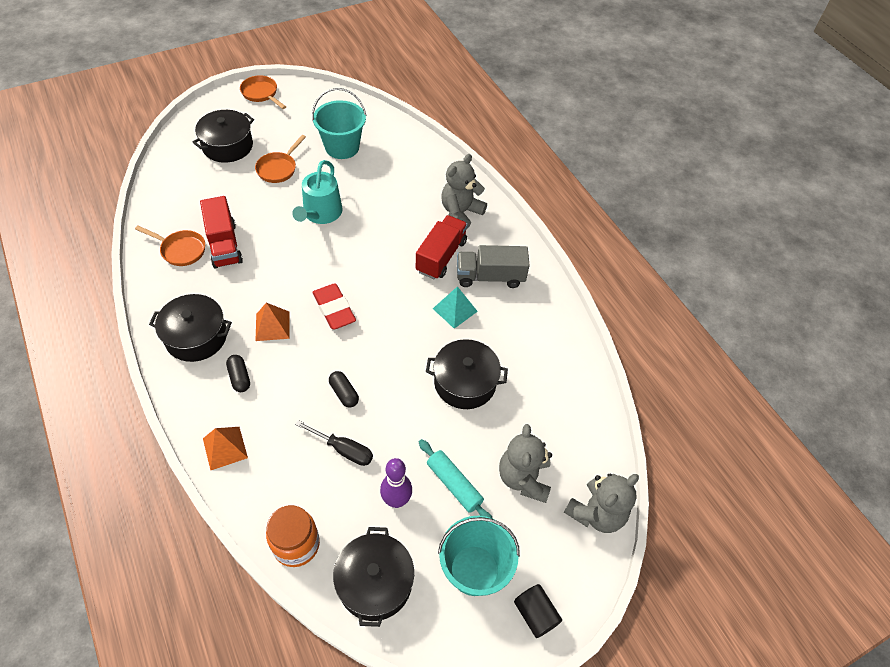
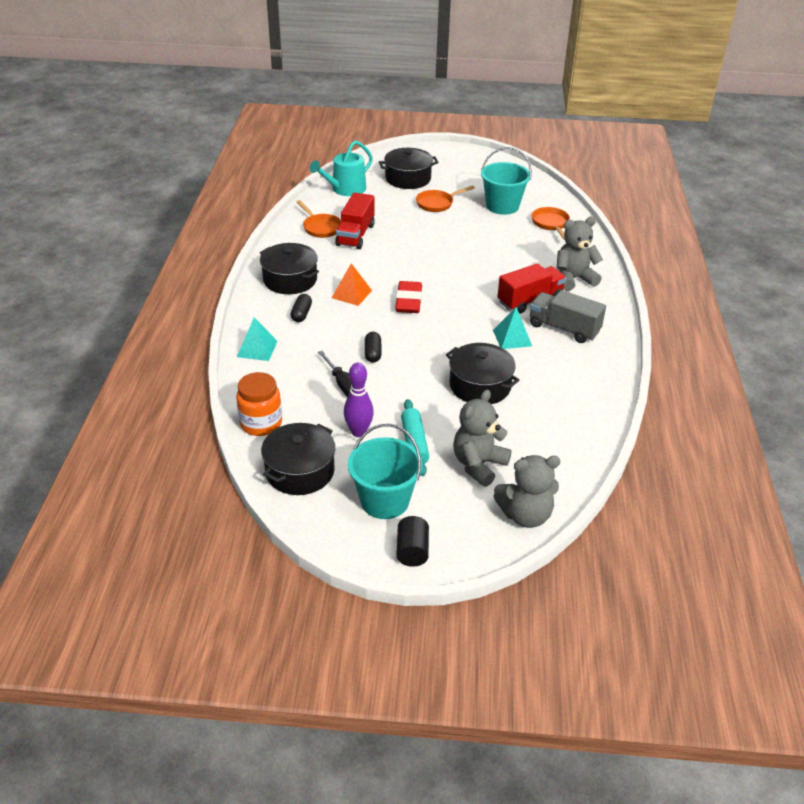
camera: 35 degrees right, 15 degrees down
(225, 448) = (257, 349): orange pyramid -> turquoise pyramid
(261, 94) = (462, 155): orange pan -> orange pan (551, 224)
(321, 213) = (448, 241): turquoise watering can -> turquoise watering can (345, 189)

